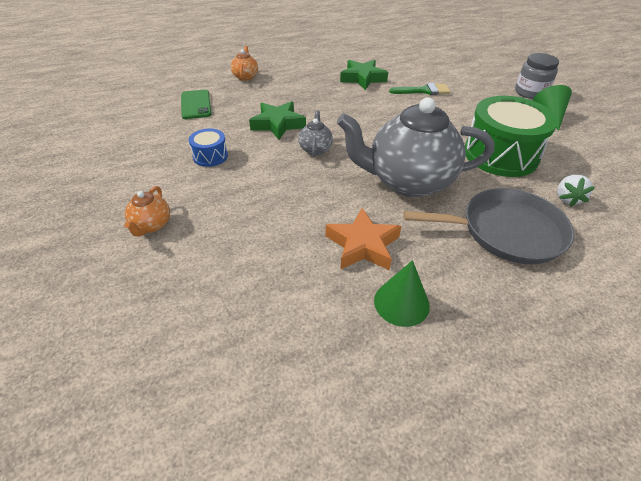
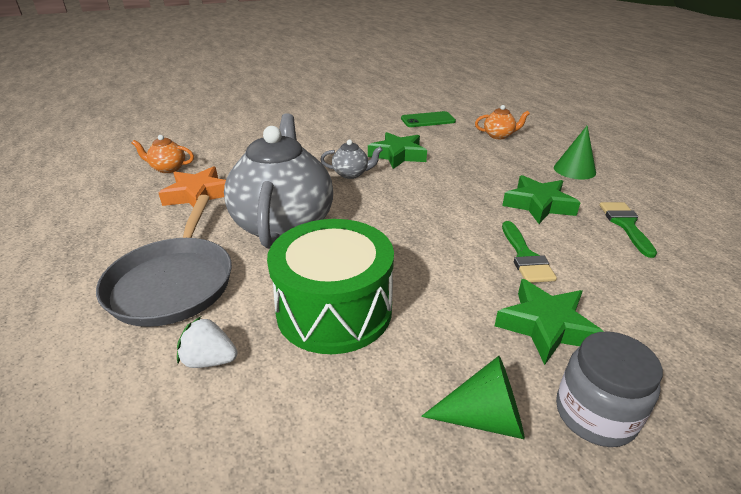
camera: 90 degrees right, 10 degrees down
(151, 225) = (257, 122): orange teapot -> orange teapot (168, 168)
(210, 156) = (340, 132): blue drum -> none
(383, 59) = (626, 225): none -> green brush
(401, 303) = (124, 209): green cone -> green cone (574, 170)
(482, 94) = (546, 326): none -> green star

